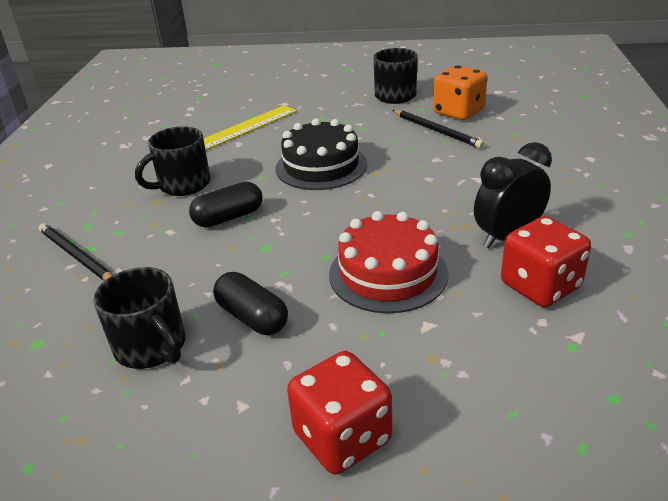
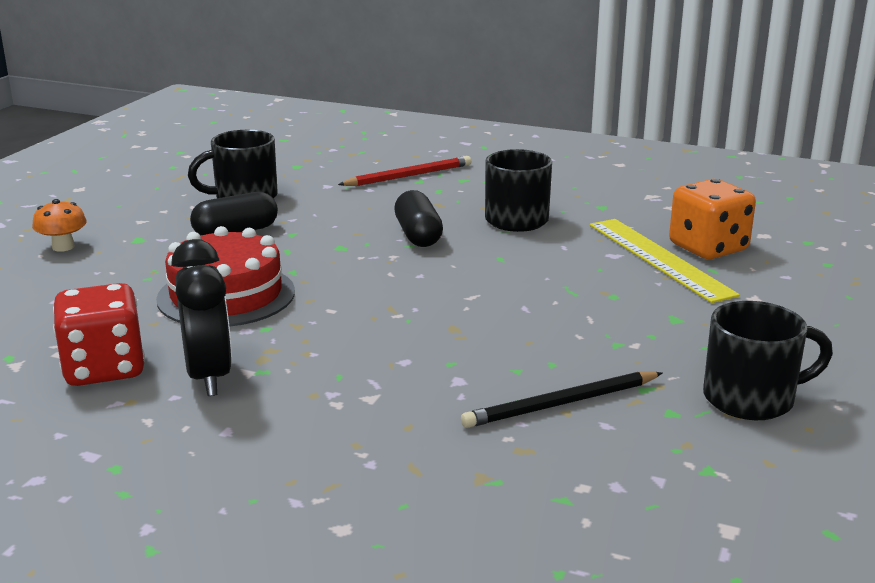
camera: 105 degrees right, 10 degrees down
(77, 256) = (408, 176): black pencil -> red pencil
(321, 166) = (502, 296): black cake -> none
(342, 437) = (63, 247): red dice -> orange mushroom
(458, 112) = (632, 446): orange dice -> orange dice (708, 248)

